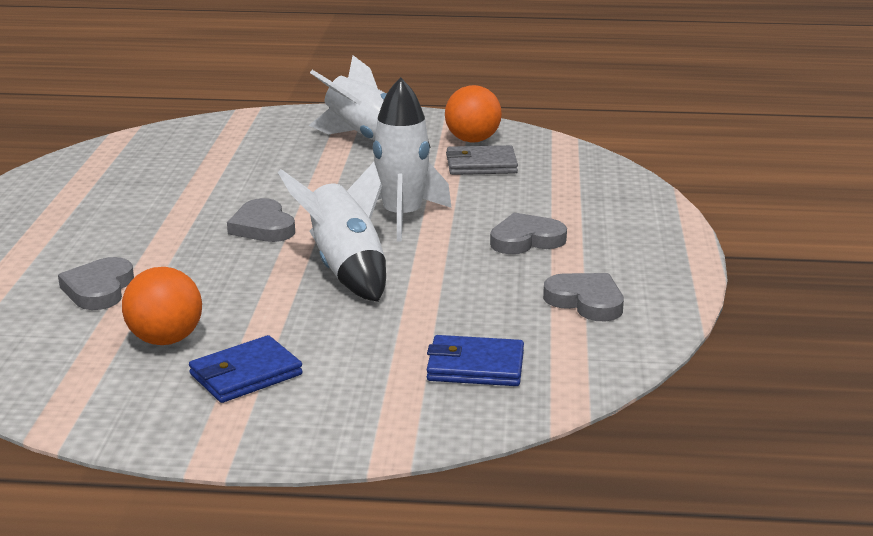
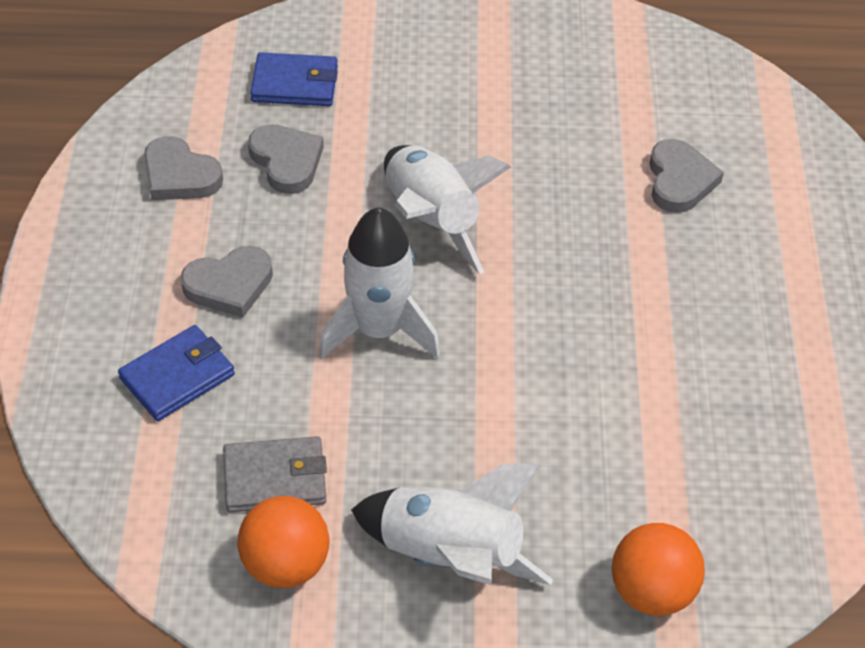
camera: 175 degrees right, 25 degrees up
(165, 340) = (580, 110): orange ball -> orange ball (652, 591)
(246, 374) = (493, 69): blue wallet -> blue wallet (177, 376)
(263, 227) = (545, 303): grey heart -> grey heart (286, 161)

